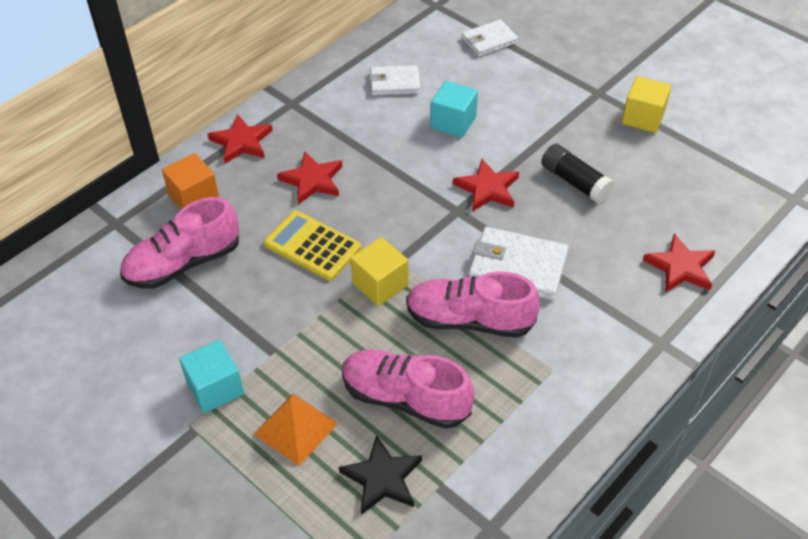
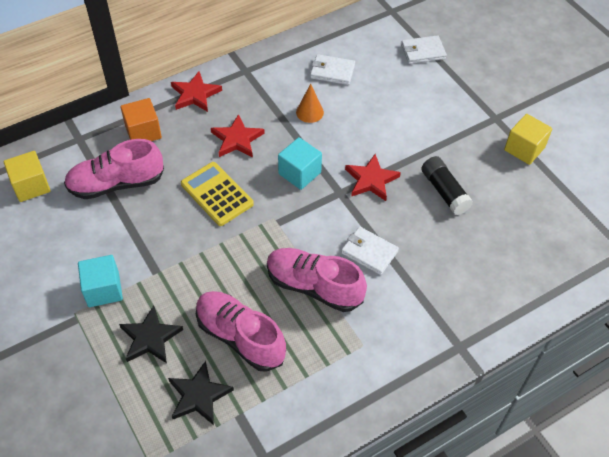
camera: 15 degrees right, 5 degrees up
(296, 428) = (150, 338): orange pyramid -> black star
(380, 284) = (256, 238): yellow cube -> yellow cube (31, 186)
(386, 132) = (309, 112): none -> orange cone
(453, 122) = (366, 116): turquoise cube -> turquoise cube (299, 173)
(517, 267) = (369, 252): white wallet -> white wallet, size x0.65
(680, 267) = (502, 287): red star -> none

